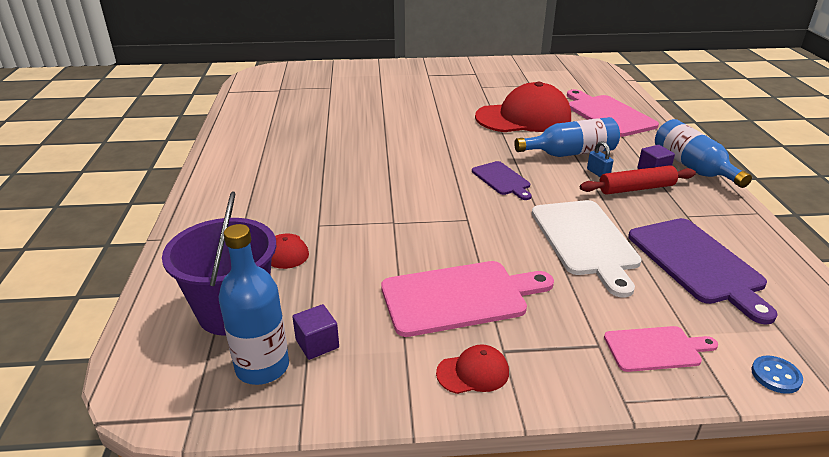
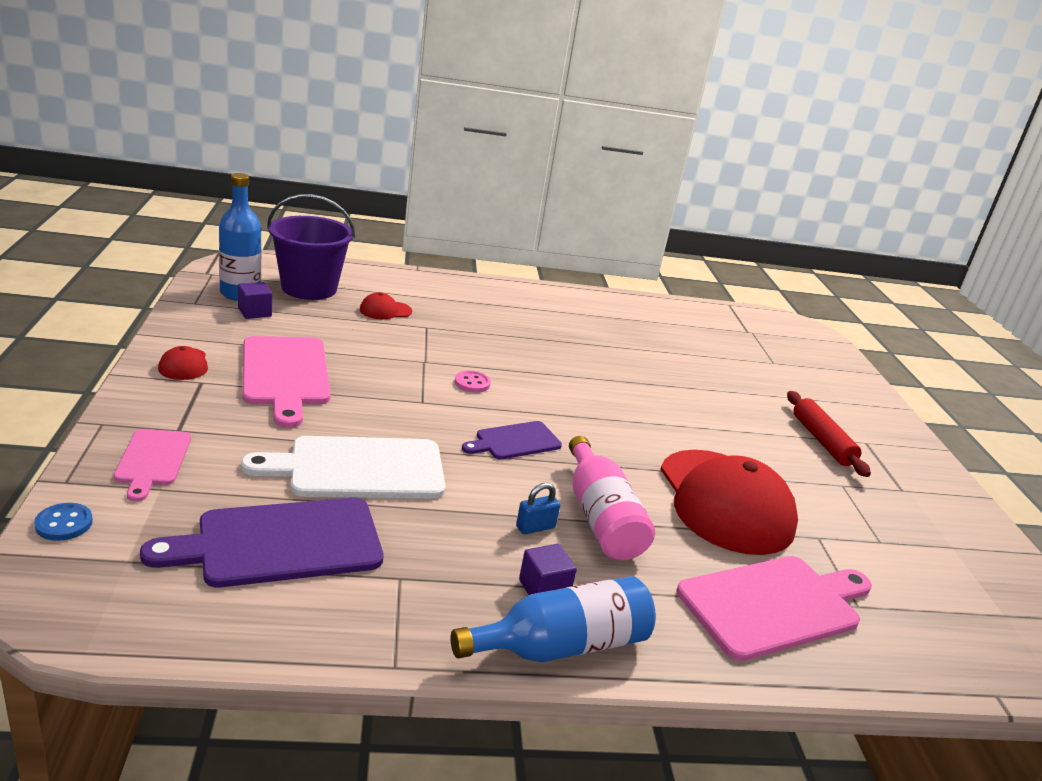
camera: 85 degrees right, 5 degrees down
(423, 198) = (472, 383): none -> pink button
(570, 153) = (600, 517): blue bottle -> pink bottle
(636, 188) = (486, 551): red rolling pin -> red rolling pin (822, 441)

